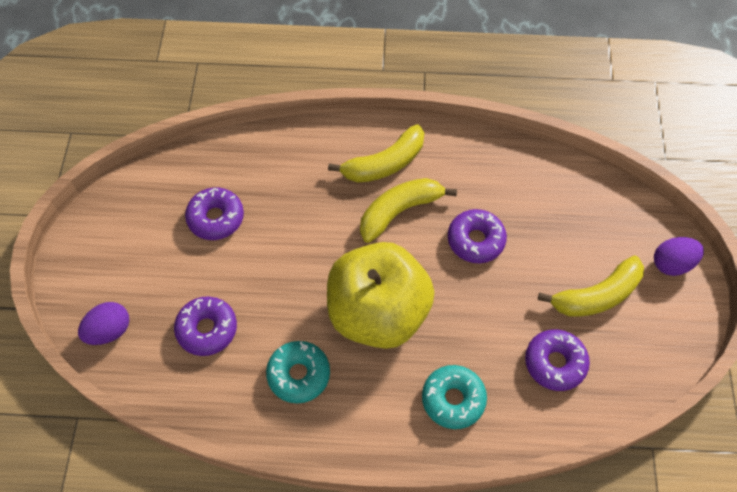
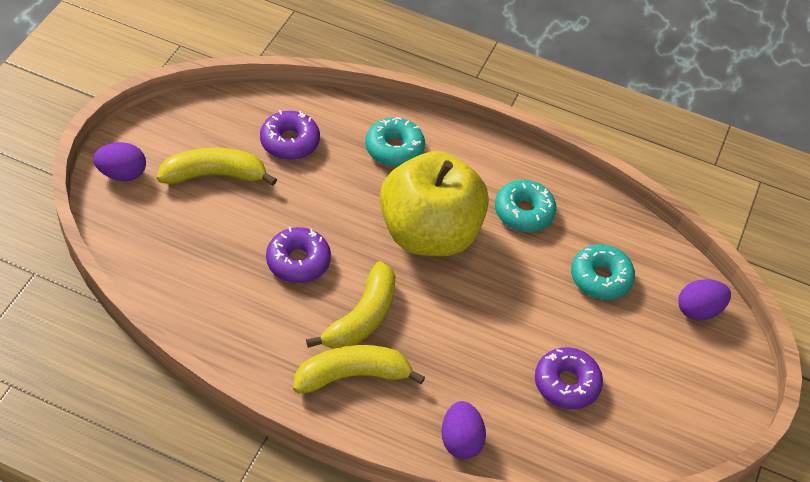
camera: 165 degrees left, 10 degrees down
(207, 329) = (600, 278): purple donut -> turquoise donut
(285, 146) = (460, 441): none -> purple egg
(399, 211) = (362, 318): yellow banana -> yellow banana turned 45 degrees counterclockwise

